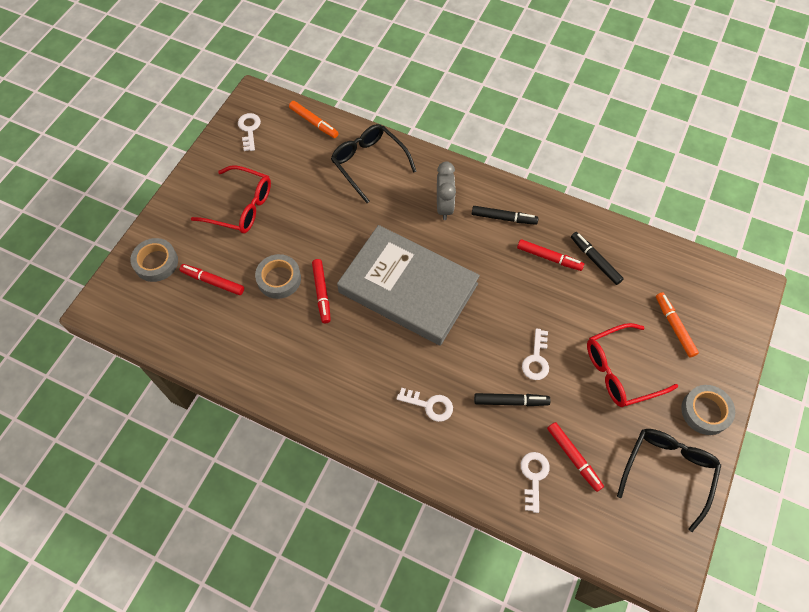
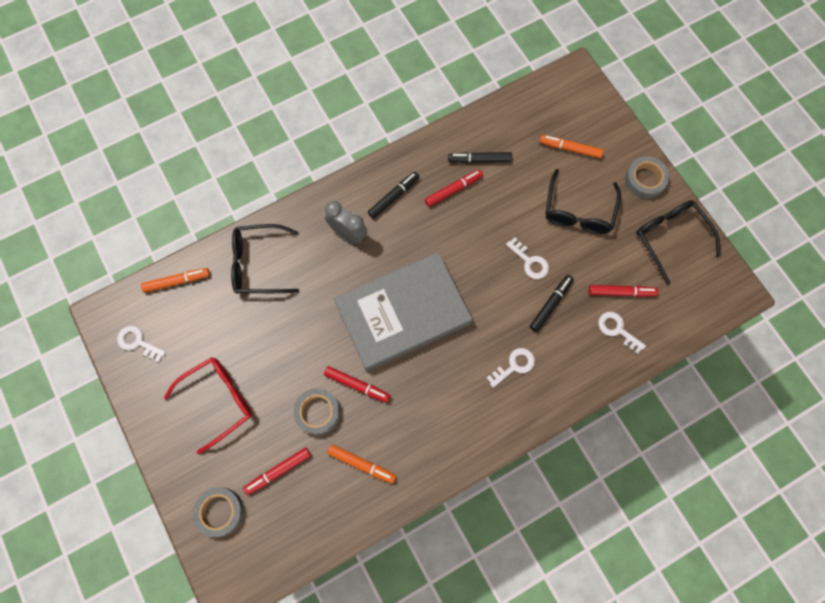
camera: 55 degrees left, 10 degrees up
(258, 338) = (362, 464): none -> orange marker
(620, 371) = (578, 211): red glasses -> black glasses

